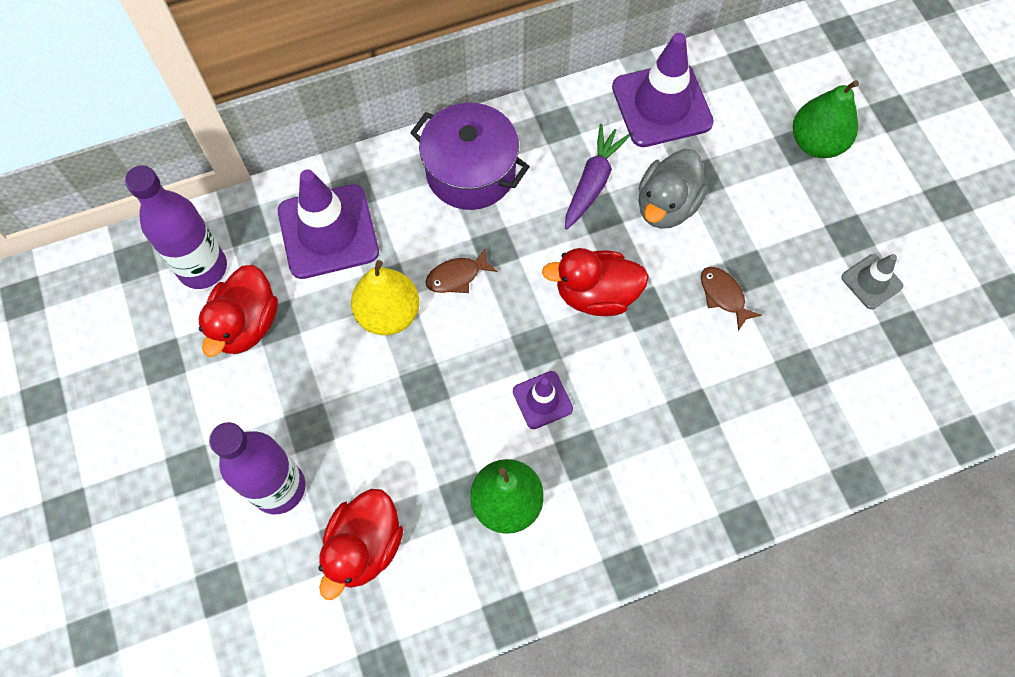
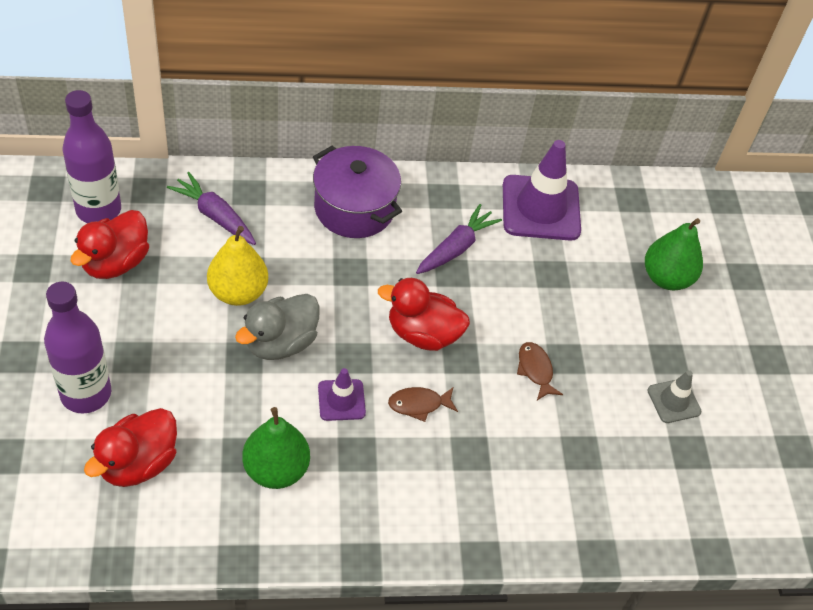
camera: 10 degrees right, 15 degrees down
(328, 232) = (214, 215): purple traffic cone -> purple carrot
(457, 276) = (308, 282): brown fish -> brown fish (419, 404)
(666, 205) = (513, 285): grey duck -> grey duck (280, 343)

